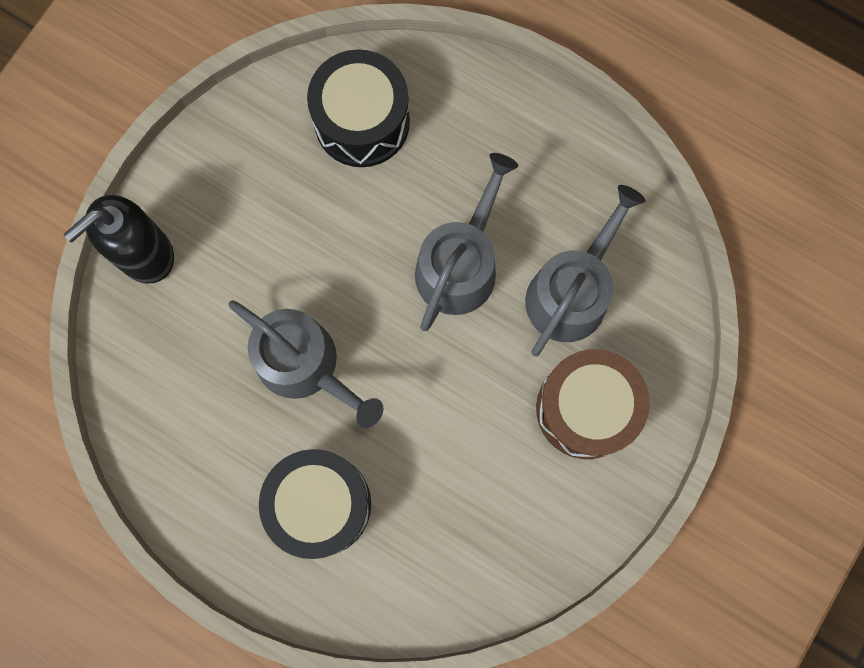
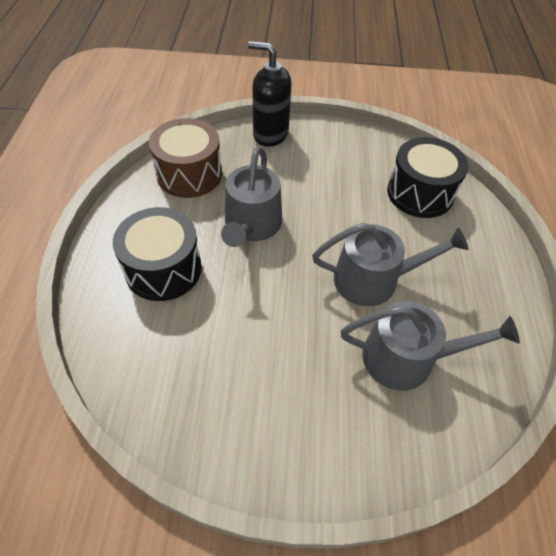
camera: 60 degrees right, 25 degrees down
(586, 409) = (326, 411): brown drum -> brown drum (189, 174)

